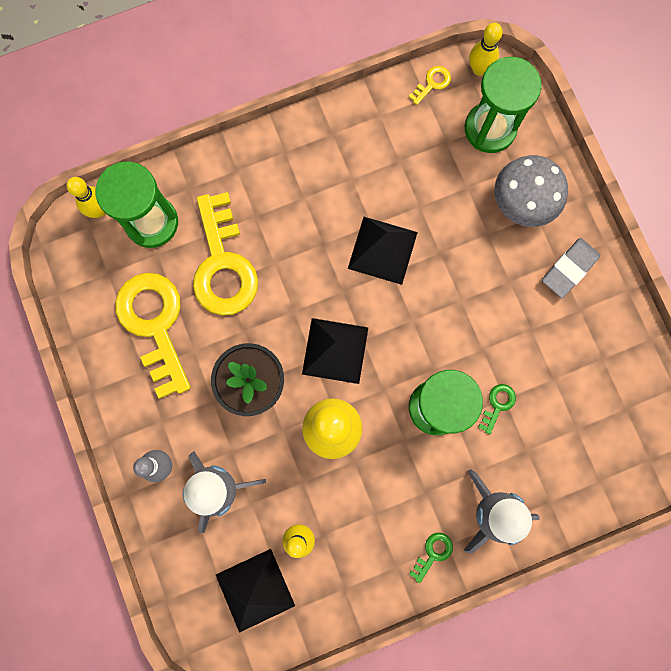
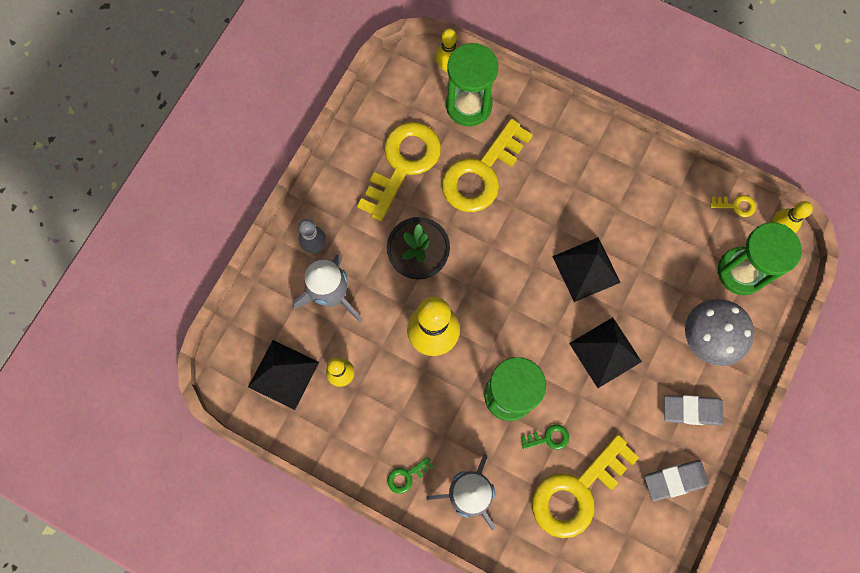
camera: 50 degrees right, 5 degrees down
(335, 350) = (488, 294): black pyramid -> black pyramid (605, 352)
(433, 553) = (406, 476): green key -> green key turned 150 degrees clockwise
(560, 419) = (577, 492): none -> yellow key
(613, 332) = (674, 480): none -> grey eraser

